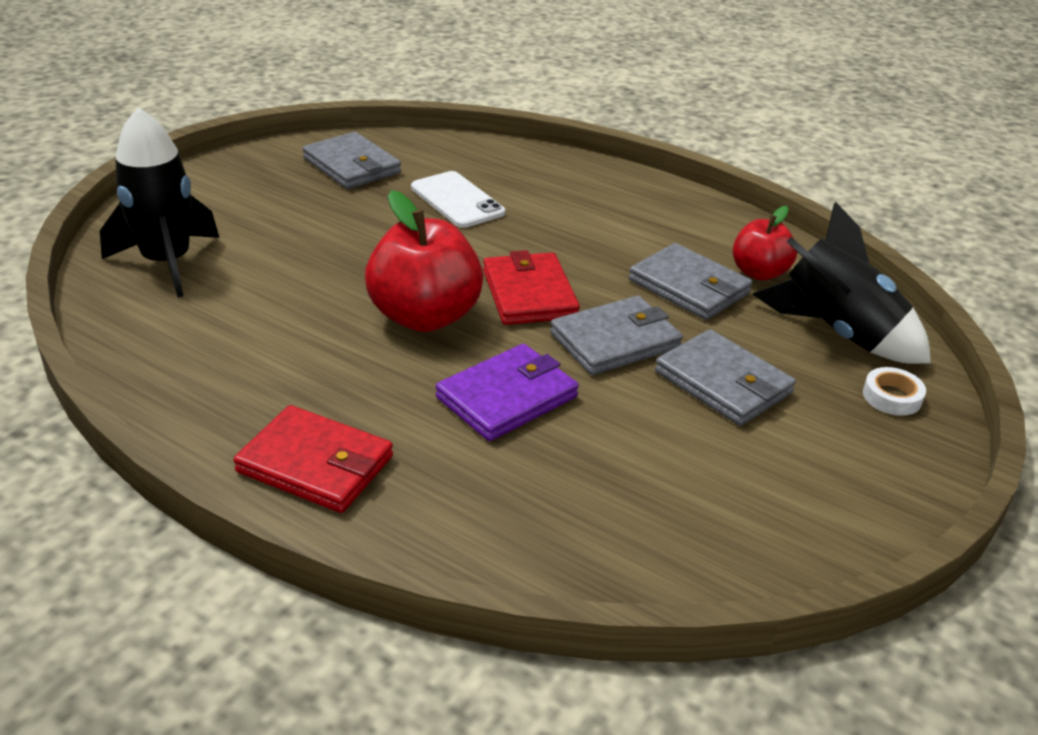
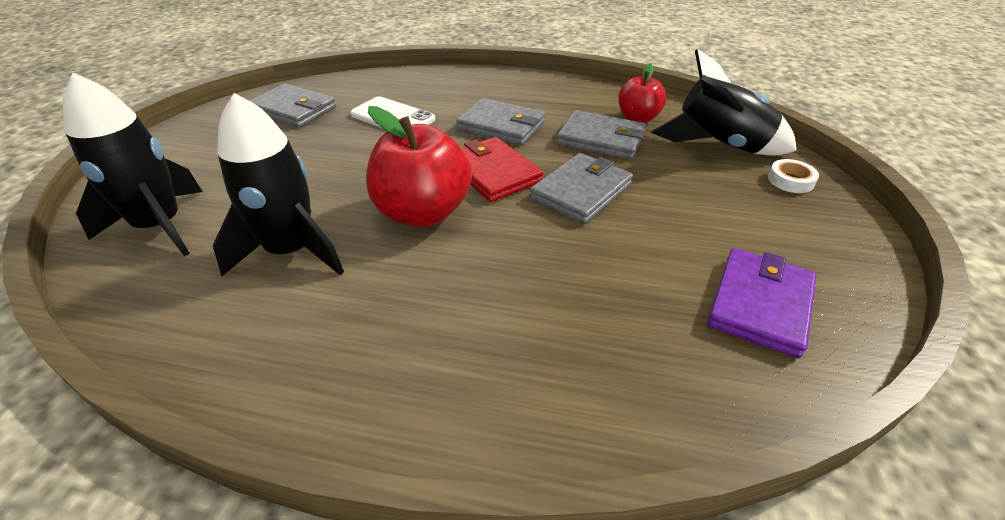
camera: 20 degrees left, 5 degrees up
(275, 319) = (291, 251): none -> black rocket
(315, 464) = (406, 385): red wallet -> none
(507, 397) = (534, 262): purple wallet -> purple wallet (760, 304)
(723, 382) = (679, 202): grey wallet -> grey wallet (501, 126)

